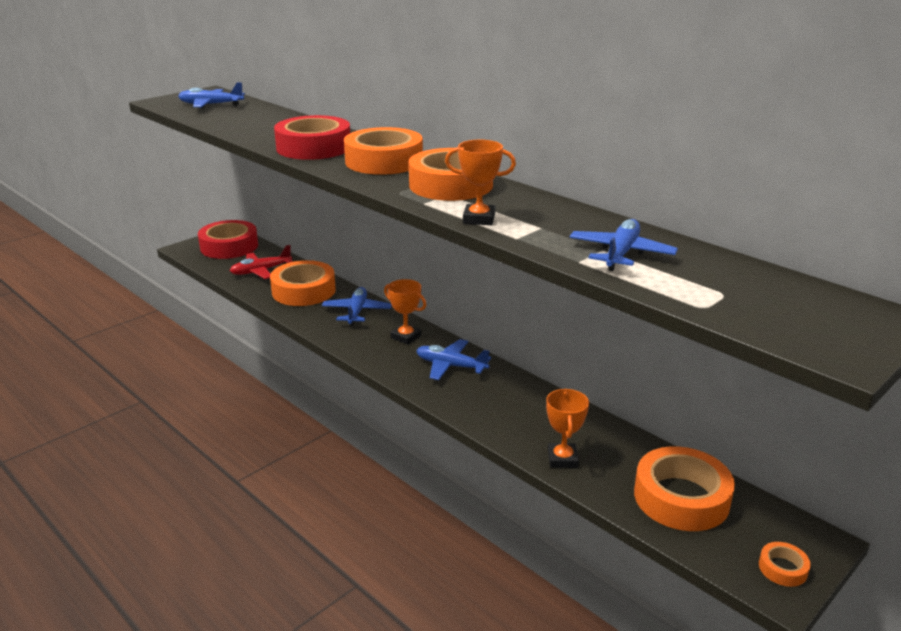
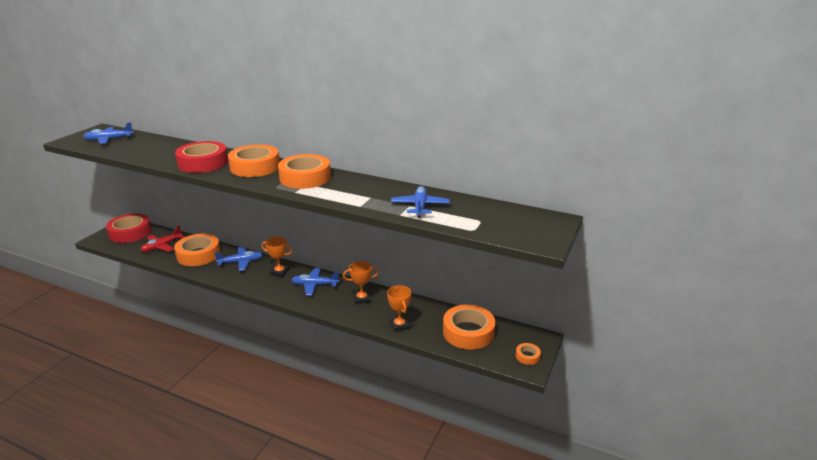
camera: 20 degrees left, 0 degrees up
(356, 312) = (241, 262): blue plane -> blue plane turned 90 degrees clockwise
(479, 219) = (333, 197): orange trophy -> orange trophy (362, 299)

